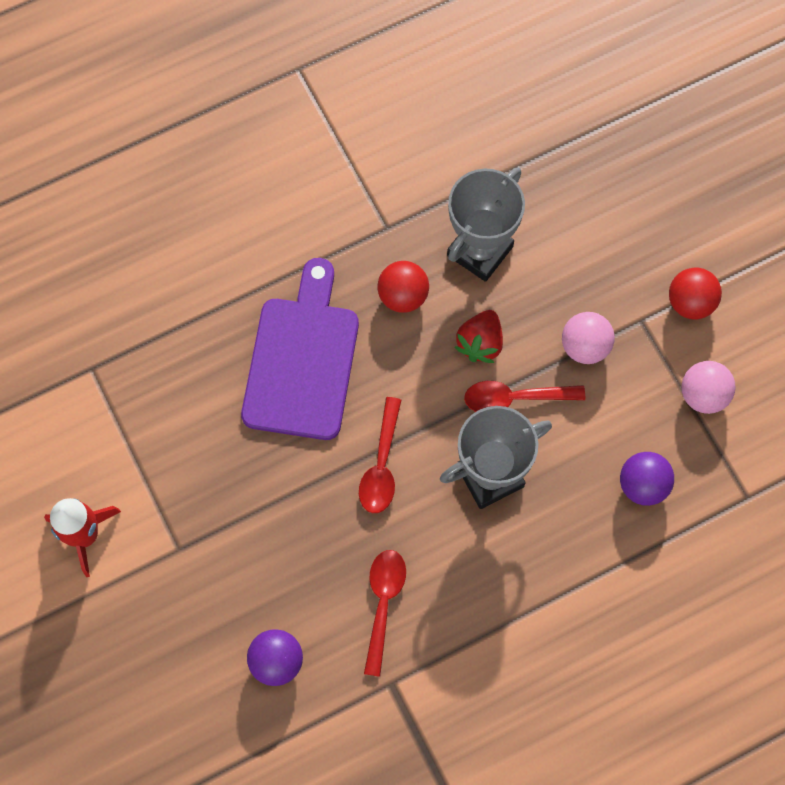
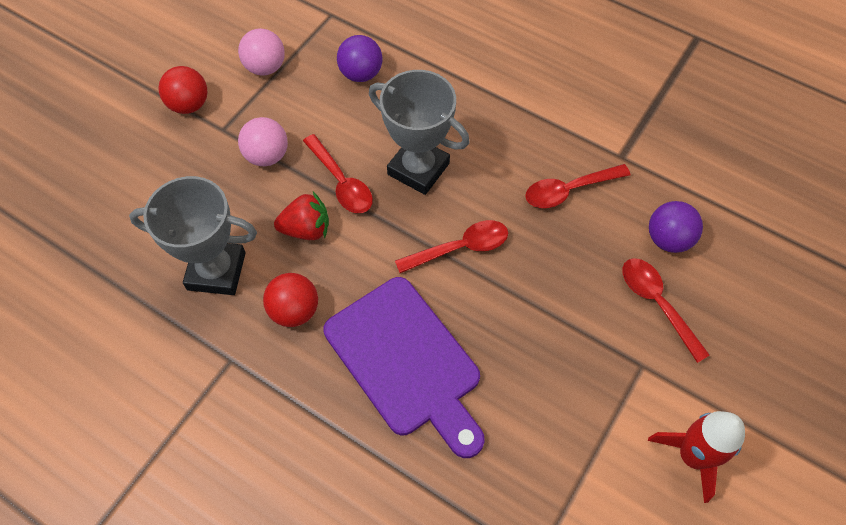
camera: 120 degrees left, 10 degrees down
(223, 603) = (657, 304): none -> red spoon
(302, 360) = (406, 361): purple cutting board -> purple cutting board turned 105 degrees counterclockwise

